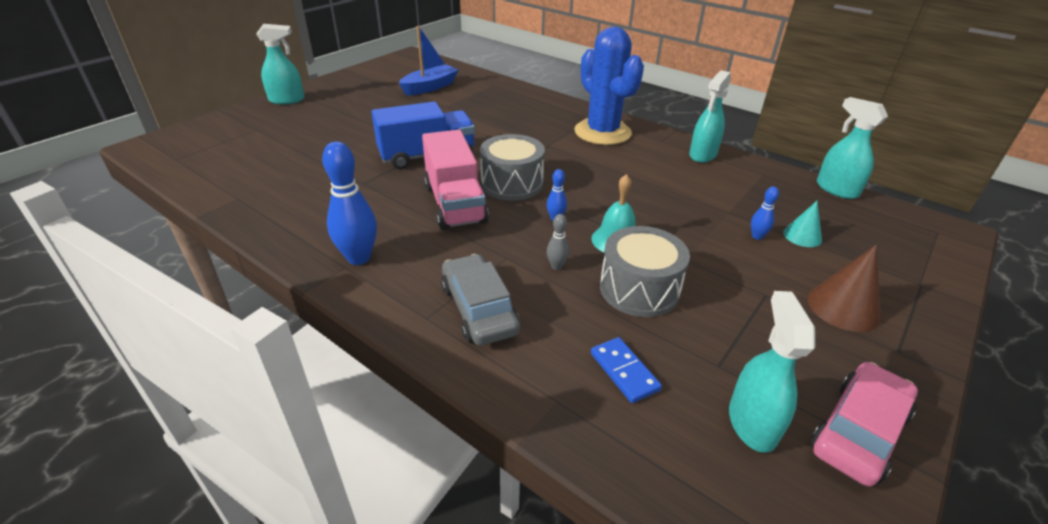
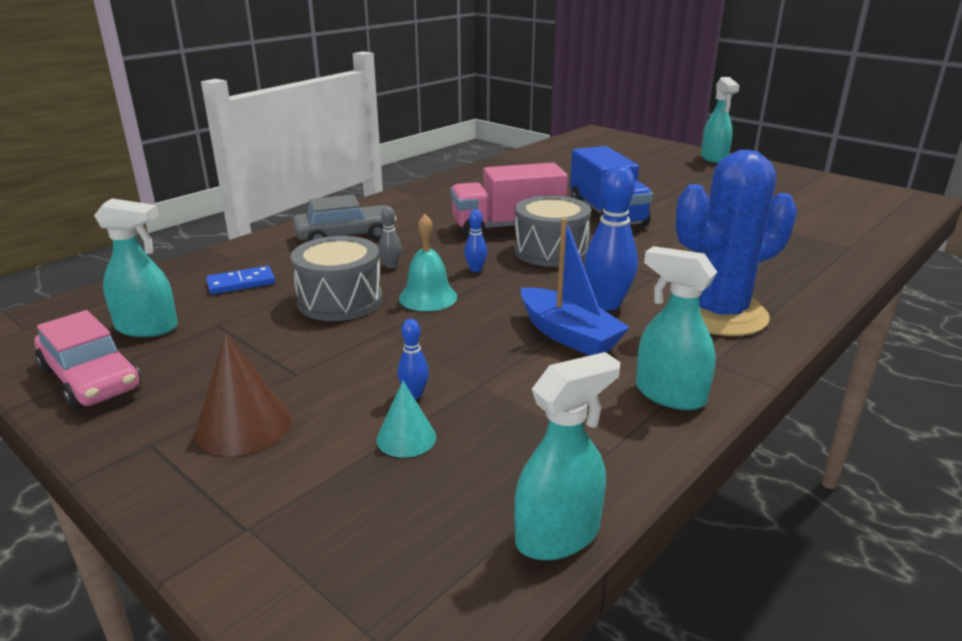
camera: 95 degrees right, 10 degrees down
(359, 258) = (427, 198): blue bowling pin -> blue bowling pin (607, 304)
(430, 87) = (805, 211): blue boat -> blue boat (568, 335)

